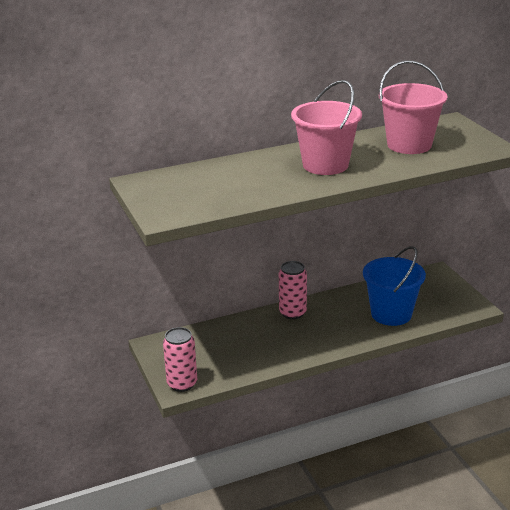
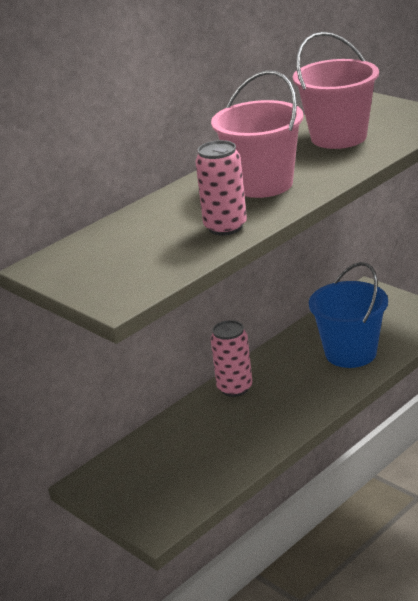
camera: 20 degrees left, 0 degrees up
(182, 384) = (159, 519): pink can -> pink can (225, 227)

